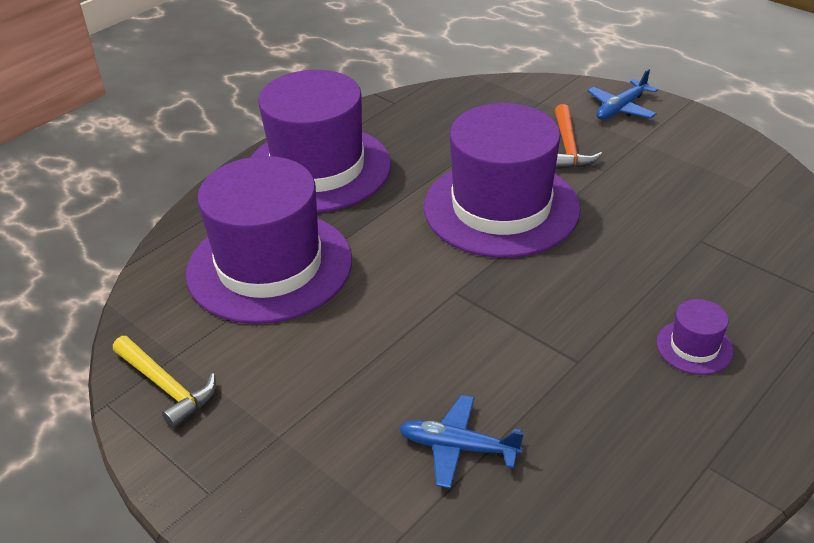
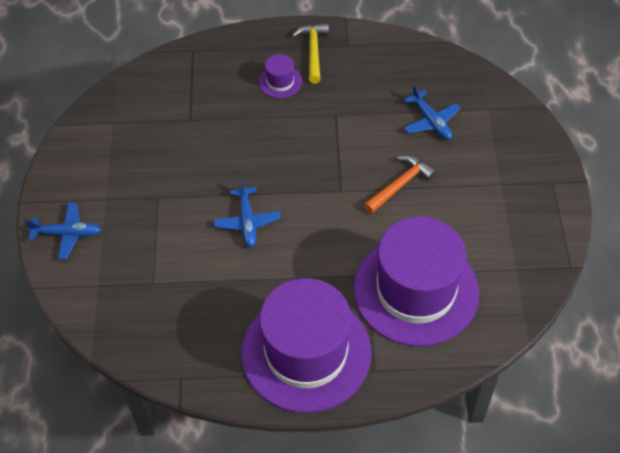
camera: 135 degrees left, 15 degrees up
(166, 387) = (534, 253): yellow hammer -> yellow hammer (313, 51)
(501, 208) = (247, 222): purple hat -> blue plane
(568, 147) = (146, 231): orange hammer -> orange hammer (400, 185)

